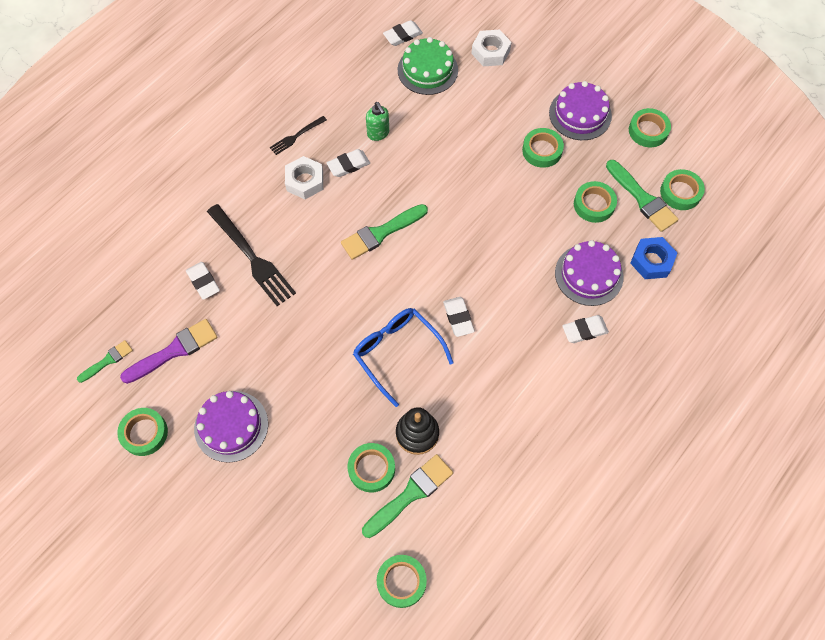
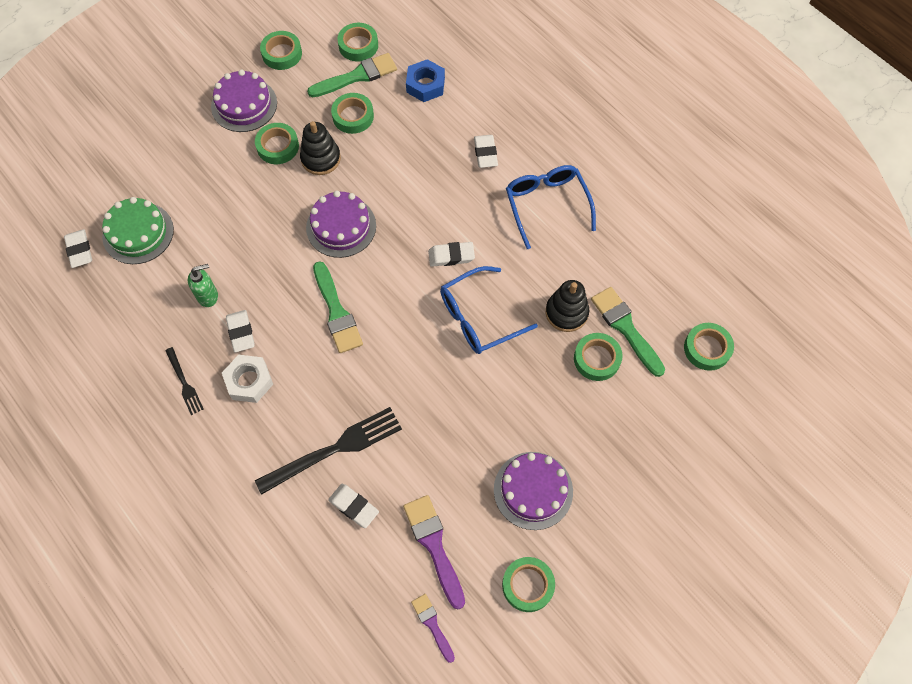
camera: 80 degrees left, 0 degrees up
(107, 360) = (432, 624): green brush -> purple brush
(203, 282) = (354, 506): white eraser -> white eraser turned 60 degrees clockwise
(490, 52) = (136, 168): white nut -> none
(537, 398) = (547, 205): none -> blue glasses
(538, 187) = (321, 159): none -> black stacking toy
(589, 274) = (428, 137): purple cake -> purple cake (341, 226)

